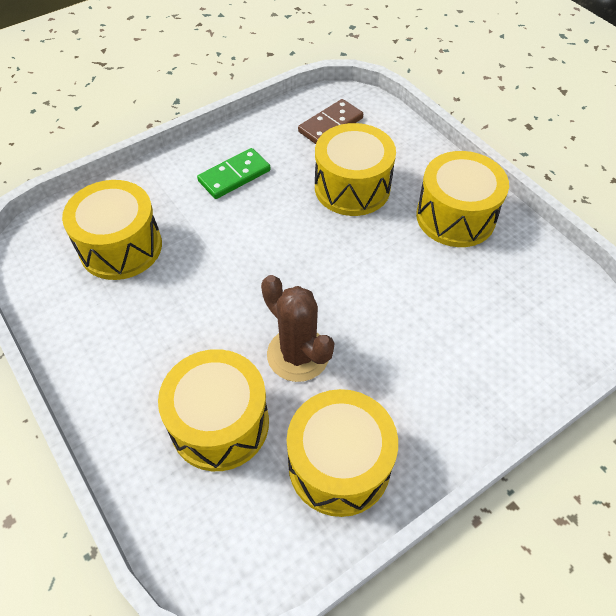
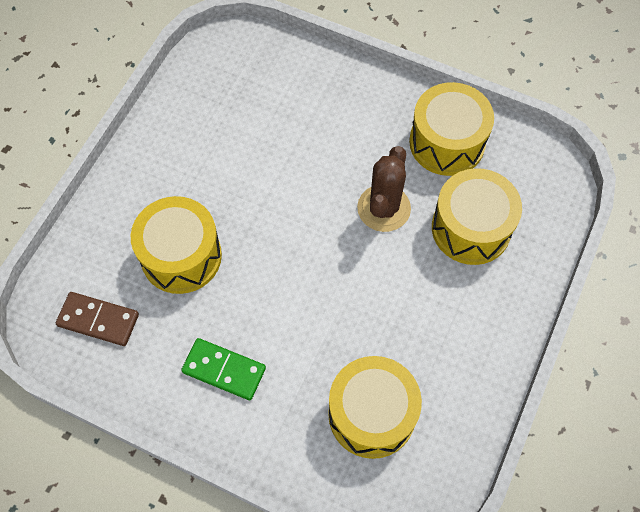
camera: 120 degrees left, 10 degrees up
(455, 216) = (173, 160): yellow drum -> none

